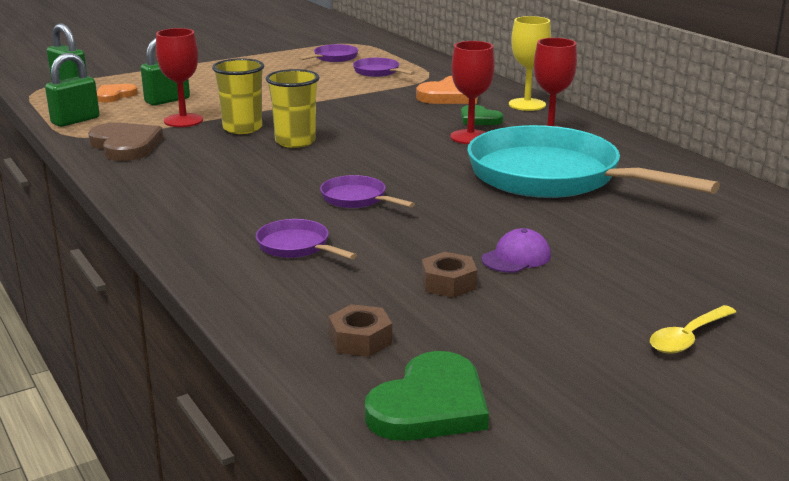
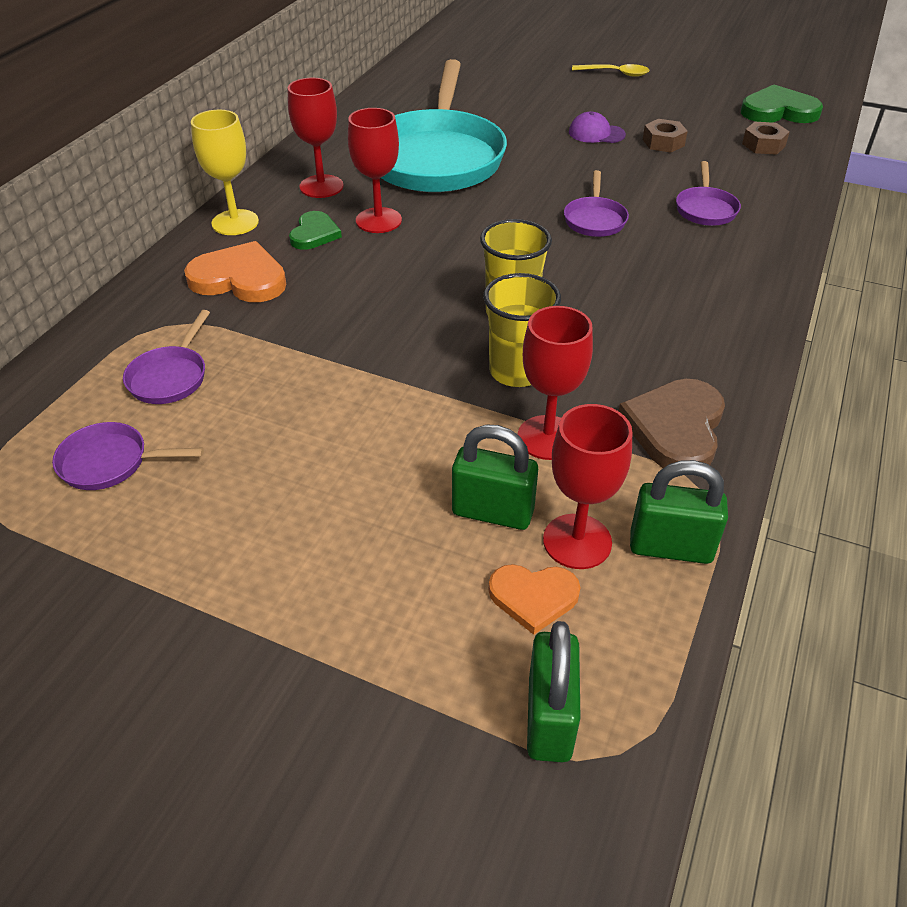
camera: 125 degrees left, 20 degrees up
(119, 108) = (577, 541): none -> red goblet

